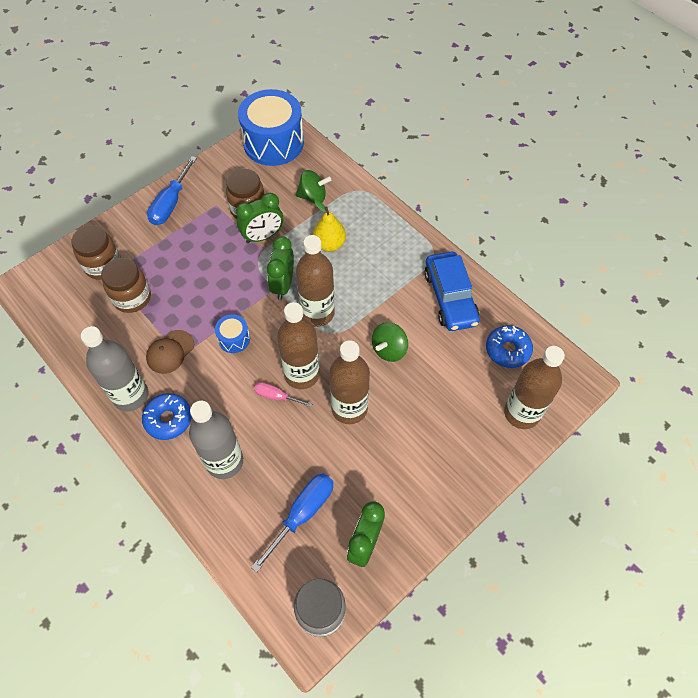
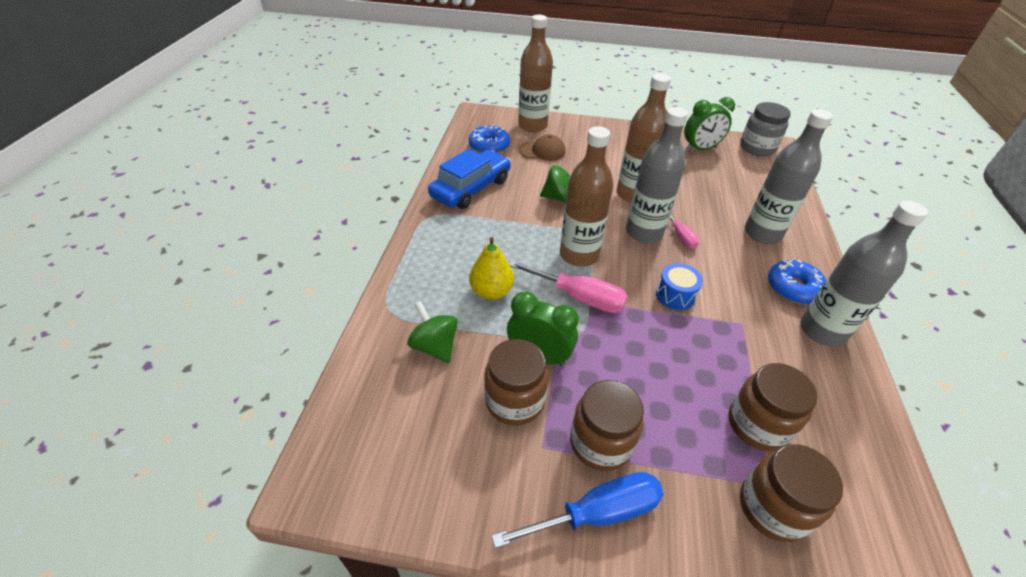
camera: 130 degrees left, 15 degrees down
(170, 352) = (751, 334): brown cap -> brown cap (542, 151)
(194, 227) = (600, 443): none -> brown jar
(273, 143) = (364, 462): blue drum -> none
(283, 285) = (579, 297): green clock -> pink screwdriver
(302, 374) = (644, 232): brown bottle -> grey bottle
(303, 513) = (727, 179): blue screwdriver -> none

